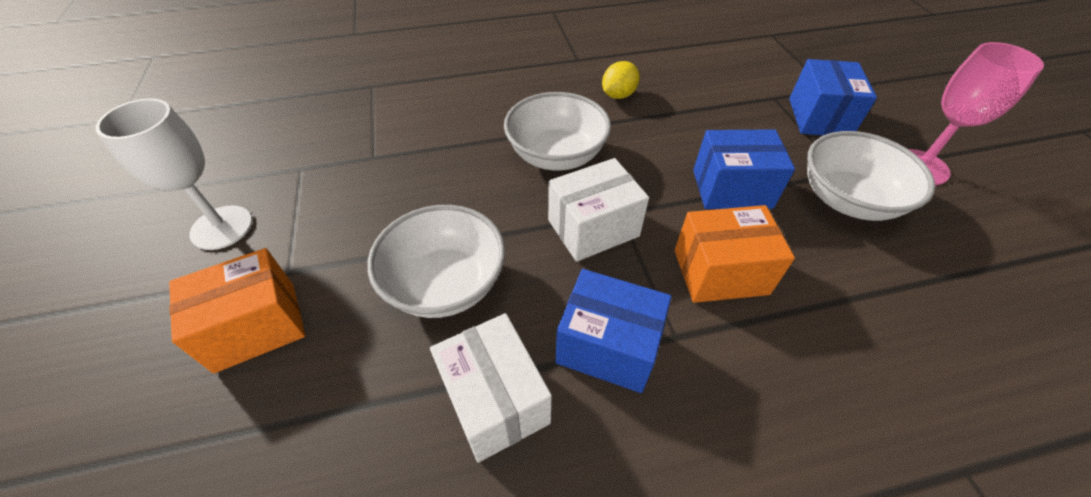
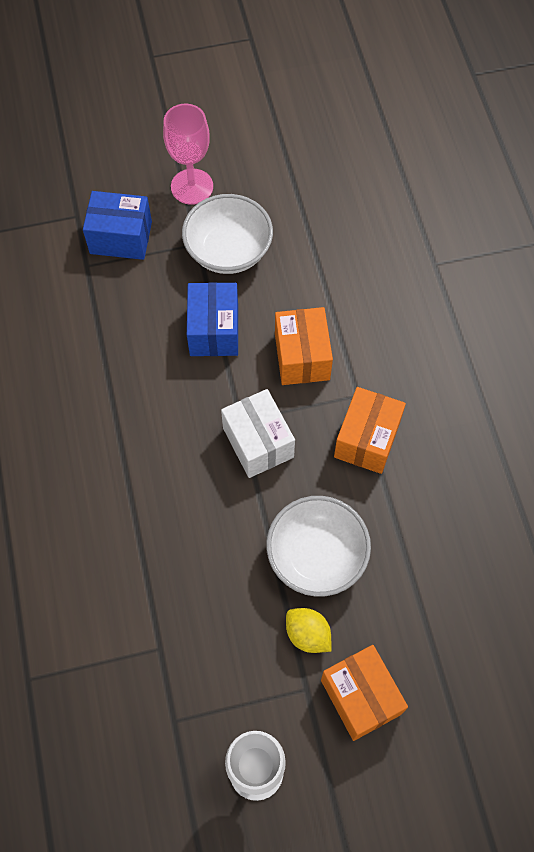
camera: 90 degrees left, 15 degrees up
(495, 400) = (409, 512): white box -> none
(556, 155) = (164, 470): white bowl -> none
(608, 346) = (367, 439): blue box -> orange box
(618, 95) = (70, 407): yellow lemon -> yellow lemon (307, 634)

